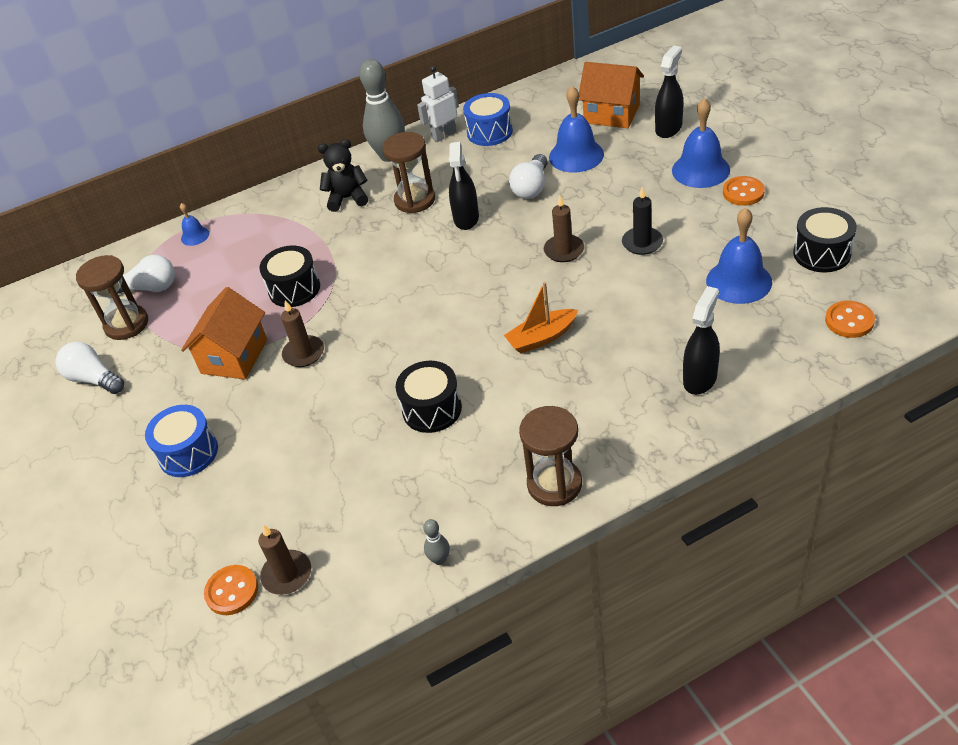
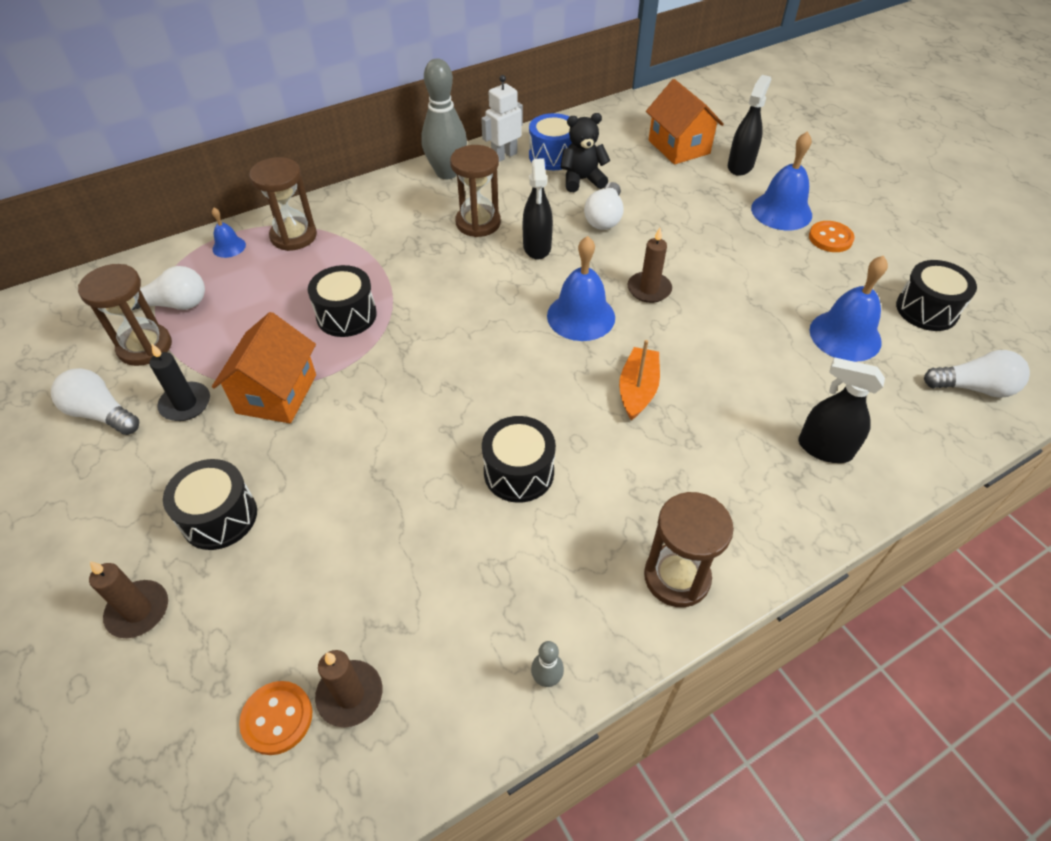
camera: 10 degrees left, 5 degrees up
(188, 453) = (219, 517): blue drum -> black drum
(251, 223) = (294, 236): none -> brown hourglass
(304, 353) = (360, 394): brown candle -> brown candle (138, 611)
(347, 198) = (403, 216): black teddy bear -> black teddy bear (582, 180)
(542, 338) = (637, 390): orange boat -> orange boat turned 135 degrees clockwise
(576, 155) = (648, 187): blue bell -> blue bell (581, 316)
(611, 114) = (679, 147): orange house -> orange house turned 45 degrees clockwise
(642, 243) = (733, 286): black candle -> black candle (185, 404)
(700, 379) = (824, 448): black spray bottle -> black spray bottle turned 90 degrees counterclockwise
(849, 321) = (973, 388): orange button -> white light bulb

